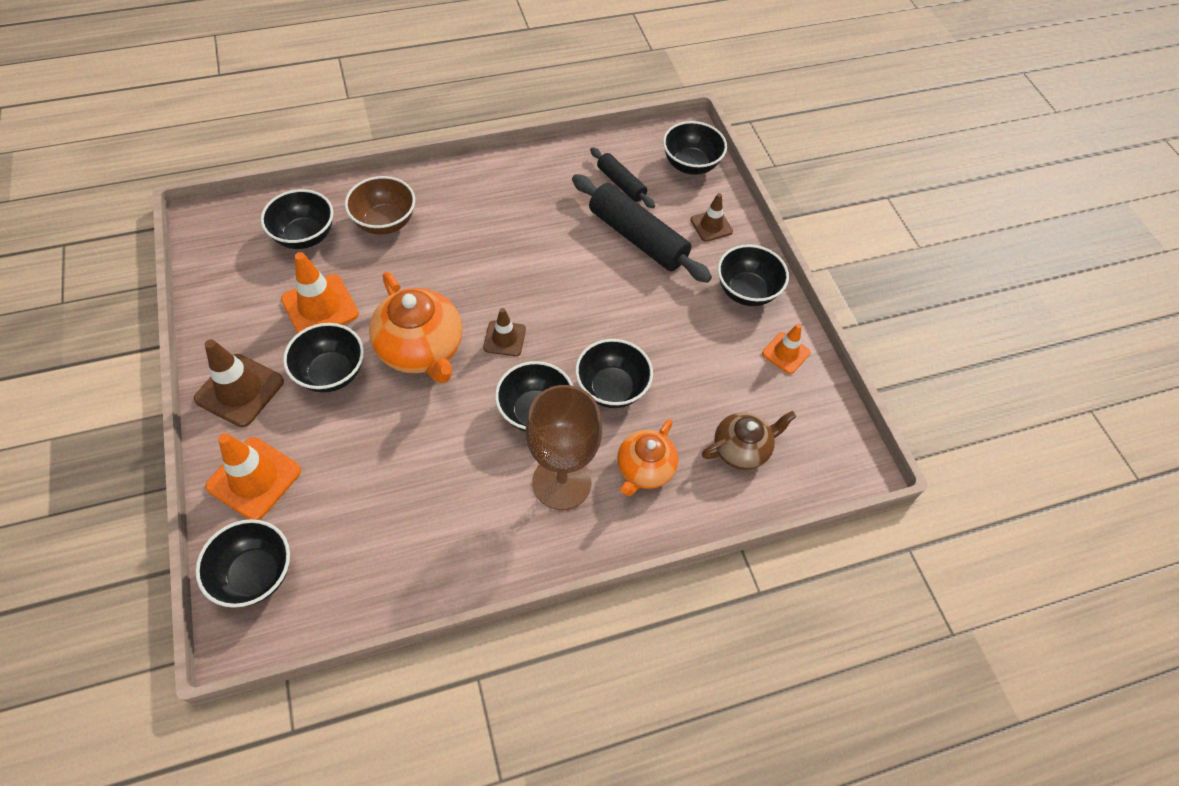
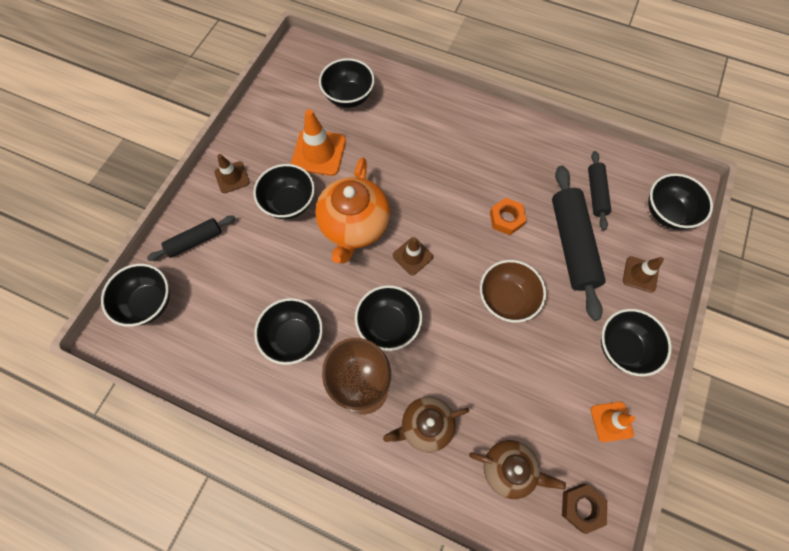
camera: 45 degrees right, 10 degrees up
(239, 390) = (232, 177): brown traffic cone -> brown traffic cone, size x0.60
(254, 478) = (195, 241): orange traffic cone -> black rolling pin
(385, 222) = (405, 118): brown bowl -> brown bowl (506, 299)
(562, 252) = (506, 219): none -> orange nut
(611, 388) = (454, 347): black bowl -> black bowl (294, 337)
(644, 469) = (425, 425): orange teapot -> brown teapot
(819, 433) = (581, 507): none -> brown nut

